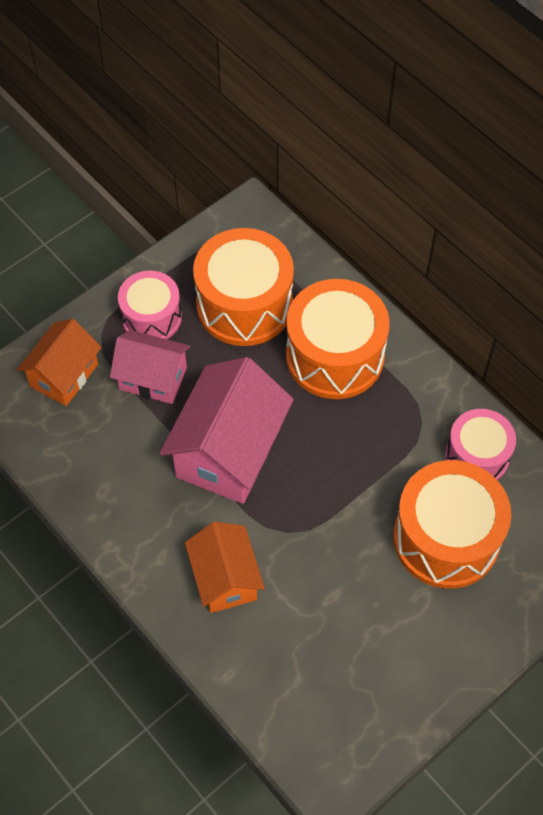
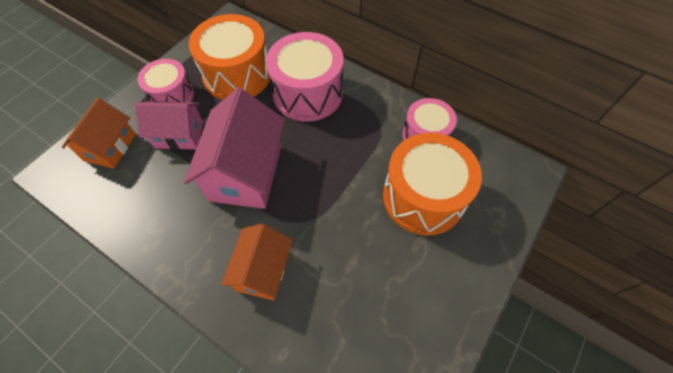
camera: 15 degrees left, 0 degrees up
(225, 578) = (263, 271): orange house -> orange house turned 45 degrees clockwise
(335, 356) = (308, 93): orange drum -> pink drum

